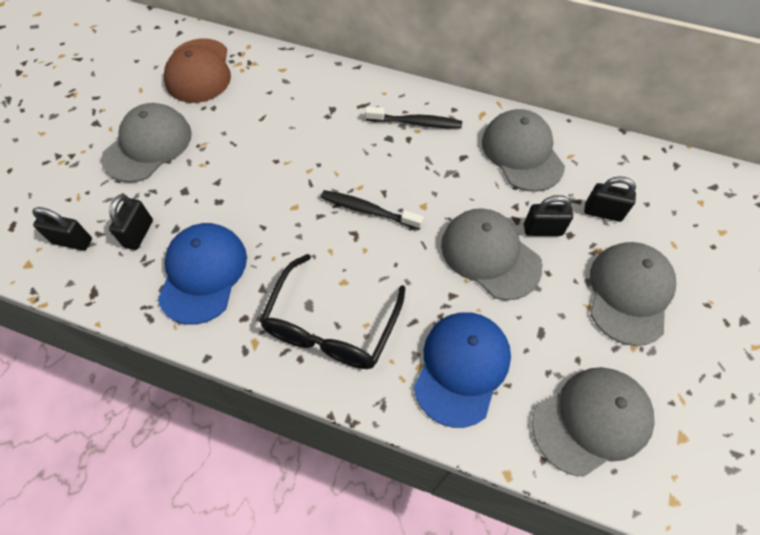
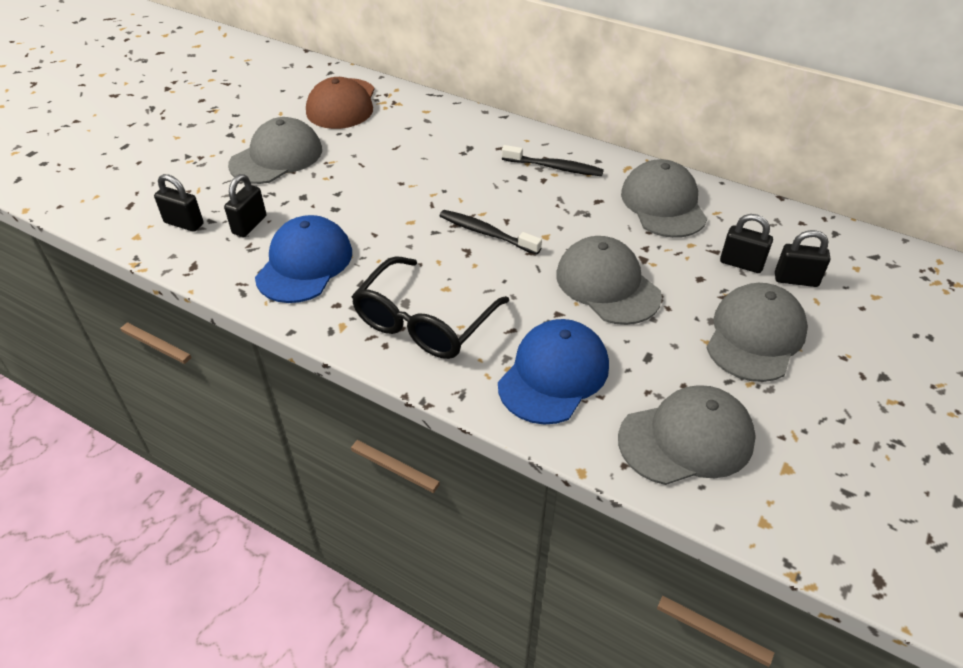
camera: 10 degrees right, 15 degrees down
(542, 230) = (670, 270): black padlock -> black padlock (796, 280)

